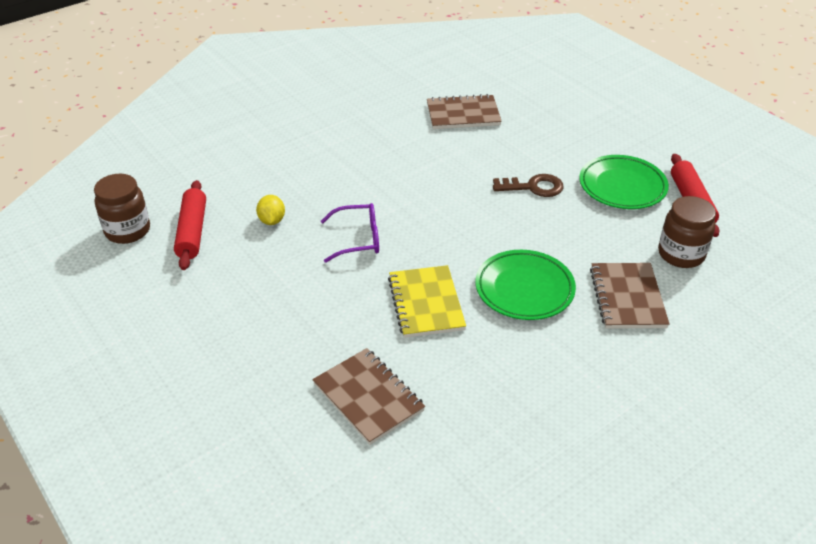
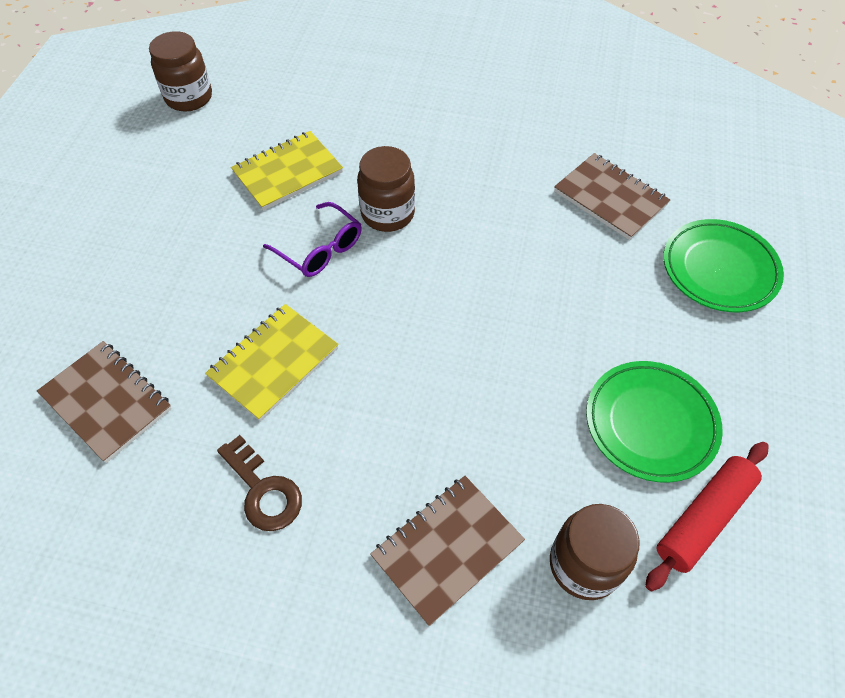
camera: 50 degrees right, 15 degrees up
(192, 231) = (224, 134): red rolling pin -> none
(272, 220) = (288, 173): yellow lemon -> yellow notebook
(366, 198) = (387, 214): none -> brown jar
(368, 397) = (107, 402): brown notebook -> brown notebook turned 60 degrees counterclockwise
(524, 289) = (370, 435): green plate -> green plate (719, 269)
(533, 187) = (553, 337): brown key -> brown key (263, 490)

